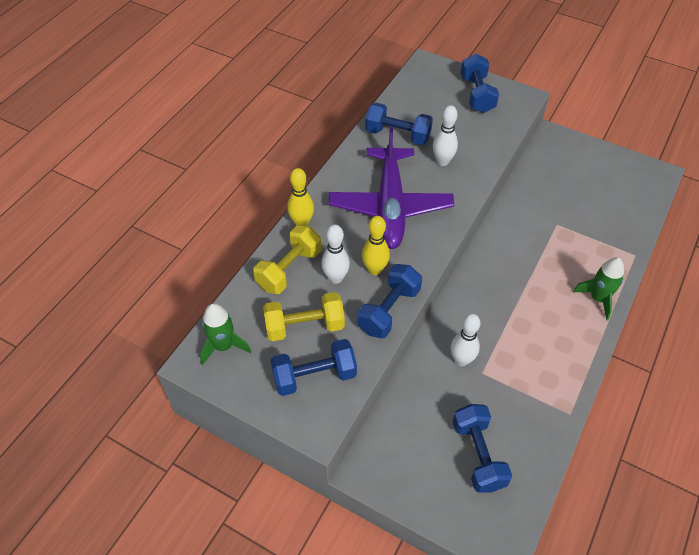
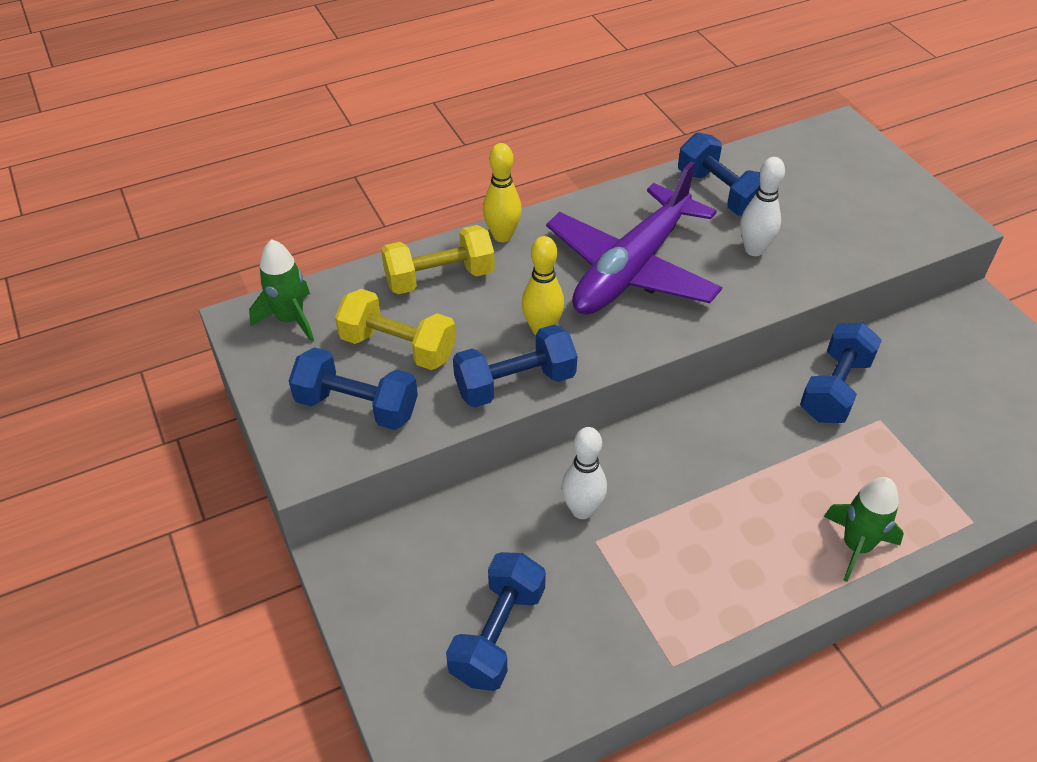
camera: 35 degrees right, 5 degrees down
(336, 278) = (485, 314): white bowling pin -> none
(477, 94) = (883, 192): blue dumbbell -> blue dumbbell (835, 389)

